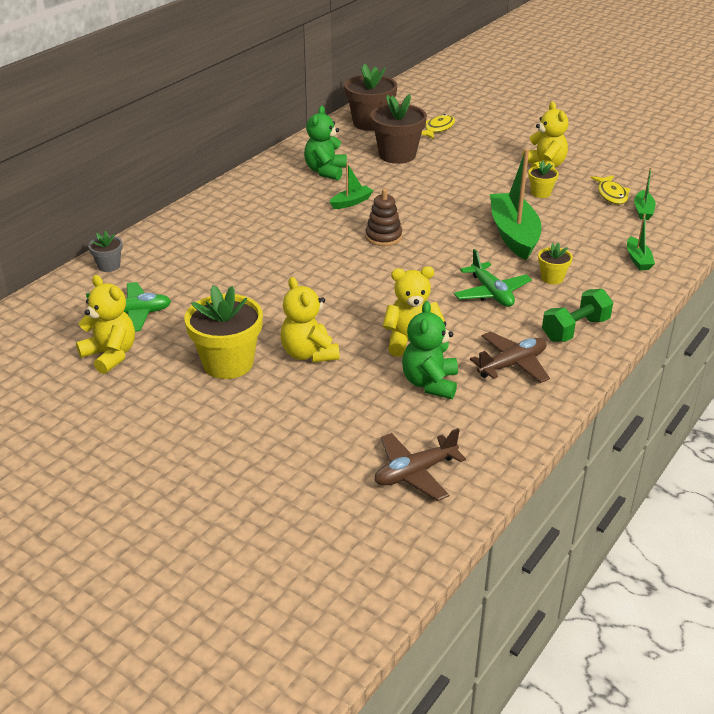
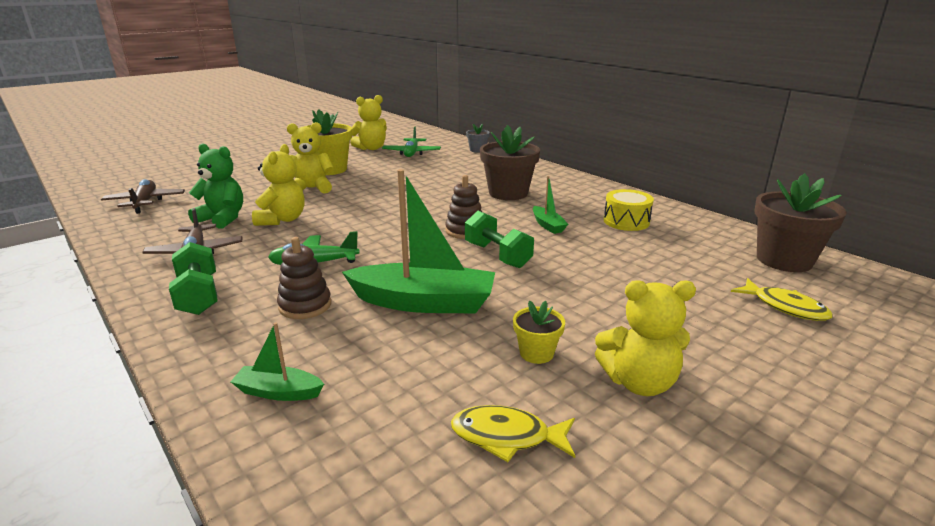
camera: 105 degrees right, 10 degrees down
(325, 171) = (626, 221): green teddy bear -> yellow drum
(397, 155) = (676, 264): brown flower pot -> brown flower pot (508, 193)
(423, 217) = (497, 255): none -> green dumbbell
(552, 278) = (305, 305): yellow flower pot -> brown stacking toy
(643, 211) = (425, 461): green boat -> none

